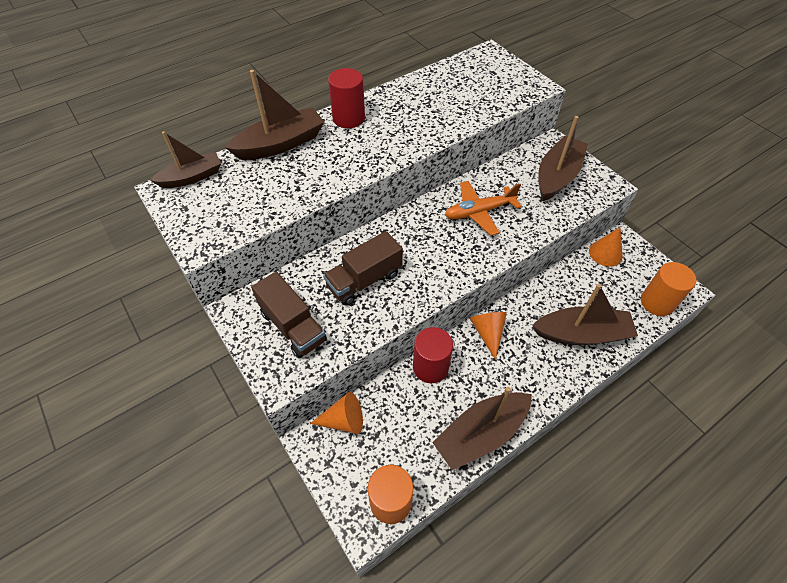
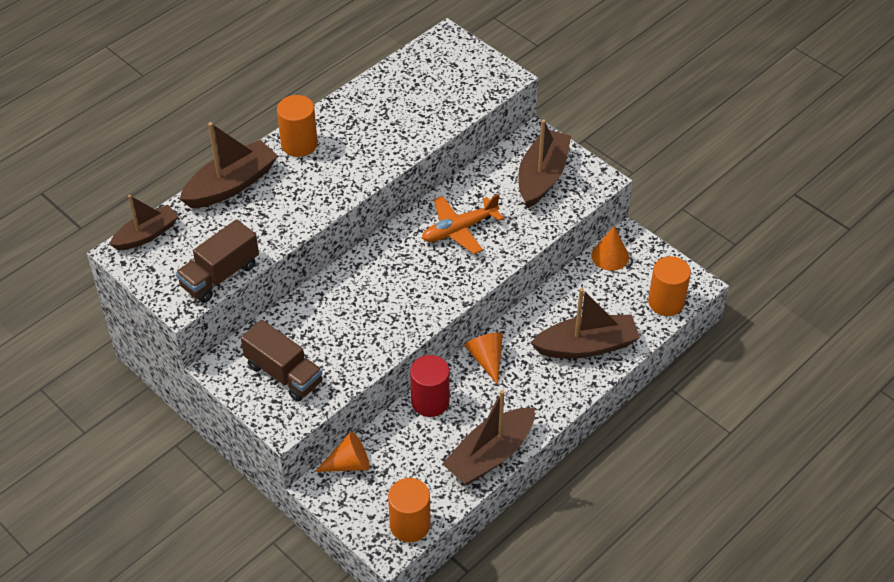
camera: 10 degrees left, 5 degrees down
(348, 118) = (299, 144): red cylinder -> orange cylinder
(364, 280) = (347, 319): brown truck -> brown truck (220, 275)

